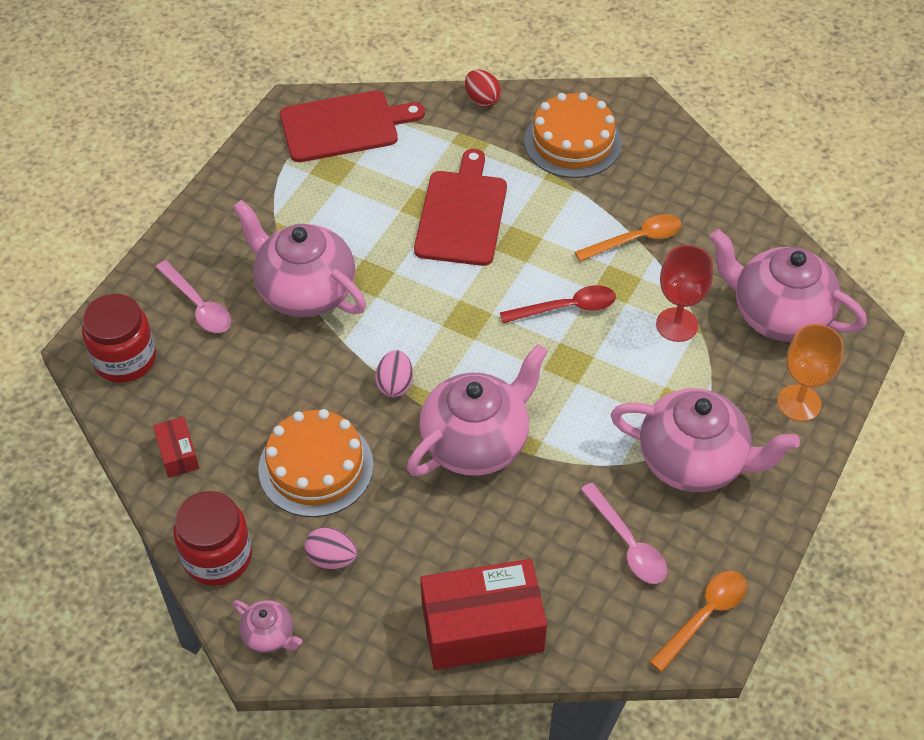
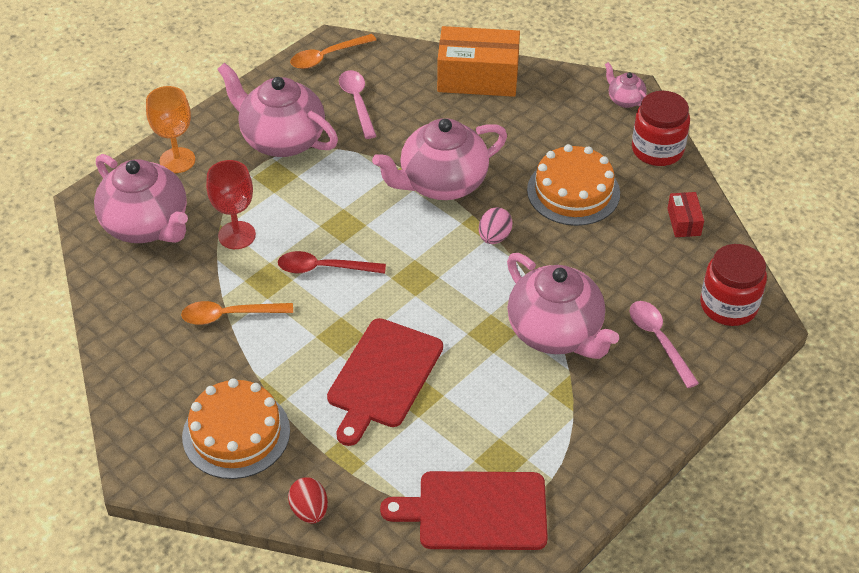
camera: 165 degrees left, 5 degrees down
(331, 558) = (573, 133): pink egg -> none
(482, 628) = (478, 77): red box -> orange box

